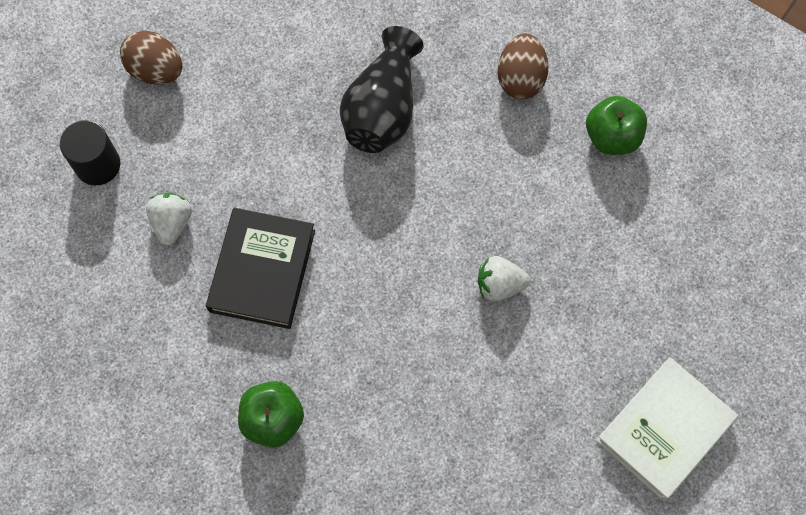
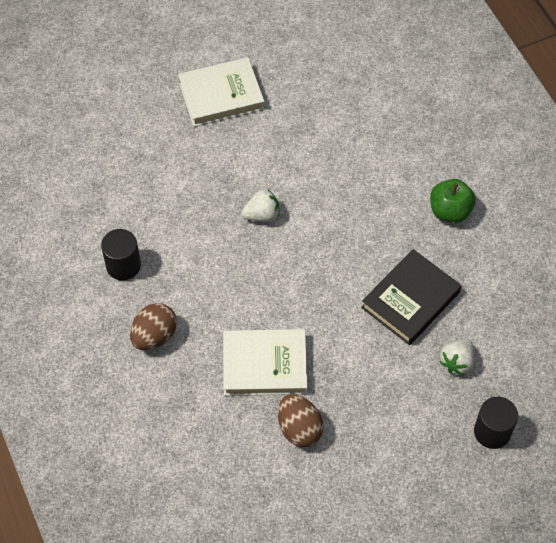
camera: 150 degrees left, 10 degrees down
(156, 70) = (415, 483): brown egg -> brown egg (299, 428)
(382, 109) = (264, 365): black vase -> white book
(499, 285) = (262, 215): white strawberry -> white strawberry turned 45 degrees counterclockwise
(612, 137) = (123, 265): green apple -> black cylinder

